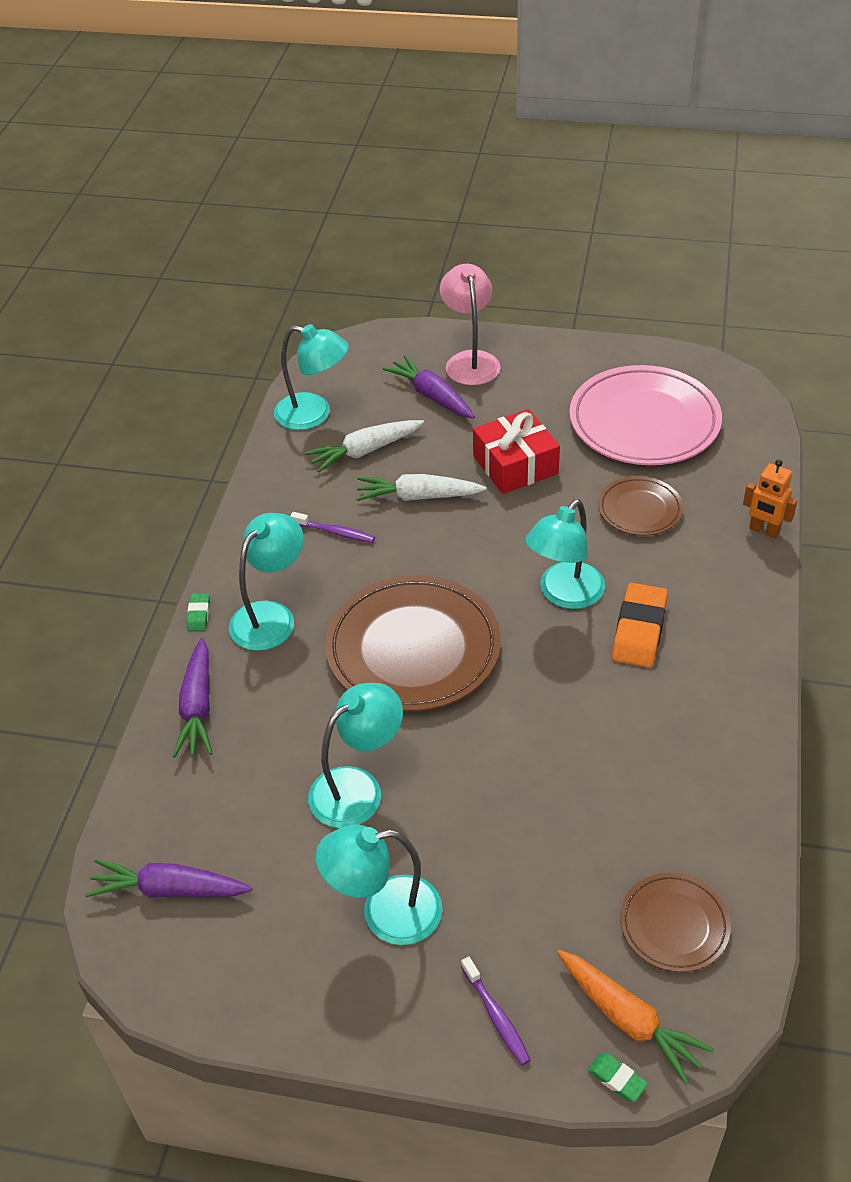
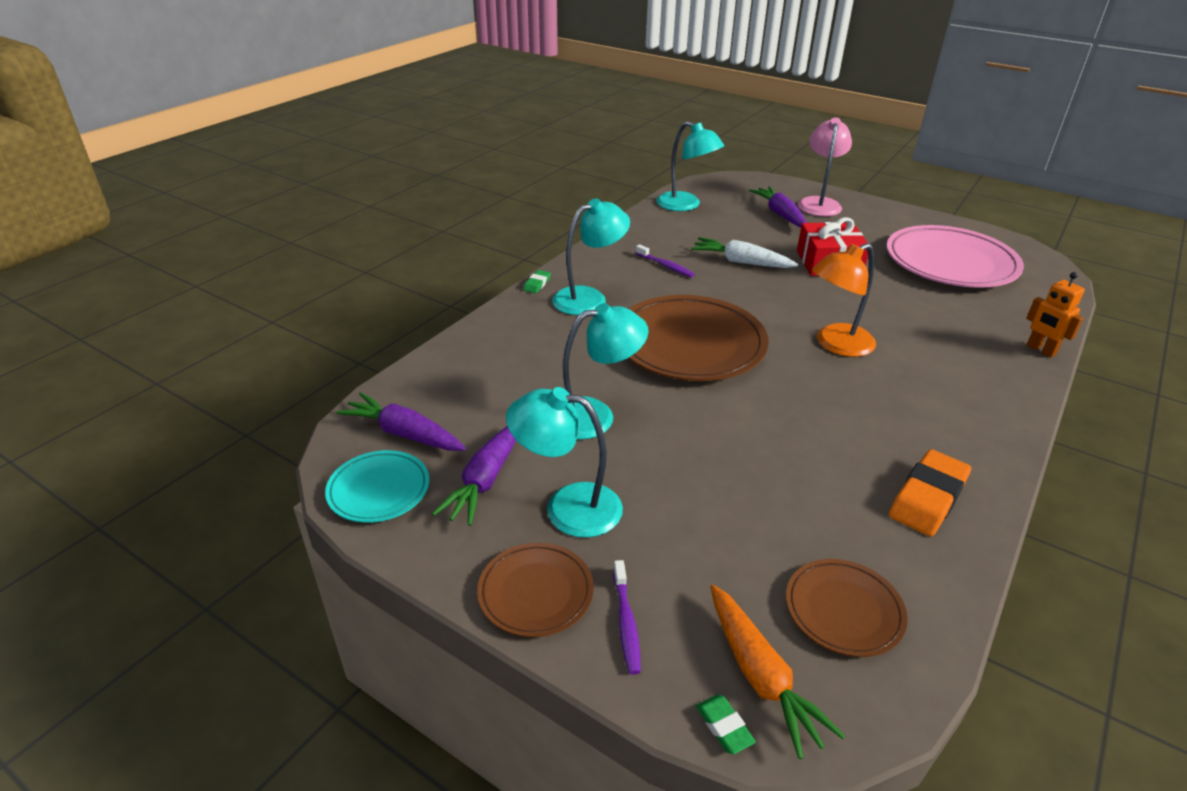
camera: 20 degrees right, 10 degrees down
(185, 970) = (379, 490): none -> turquoise plate
(198, 707) = (502, 333): purple carrot -> purple carrot (486, 480)
(365, 451) = (713, 230): white carrot -> none
(564, 595) = (836, 345): turquoise lamp -> orange lamp
(639, 630) = (895, 383): orange eraser -> orange eraser (927, 498)
(640, 510) = (926, 311): brown plate -> brown plate (536, 593)

